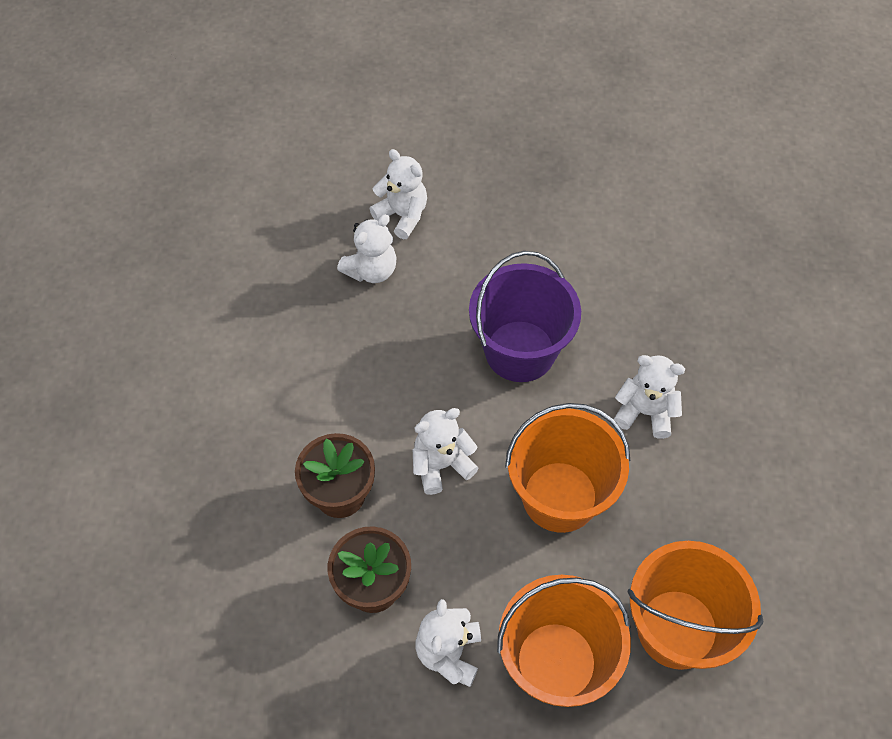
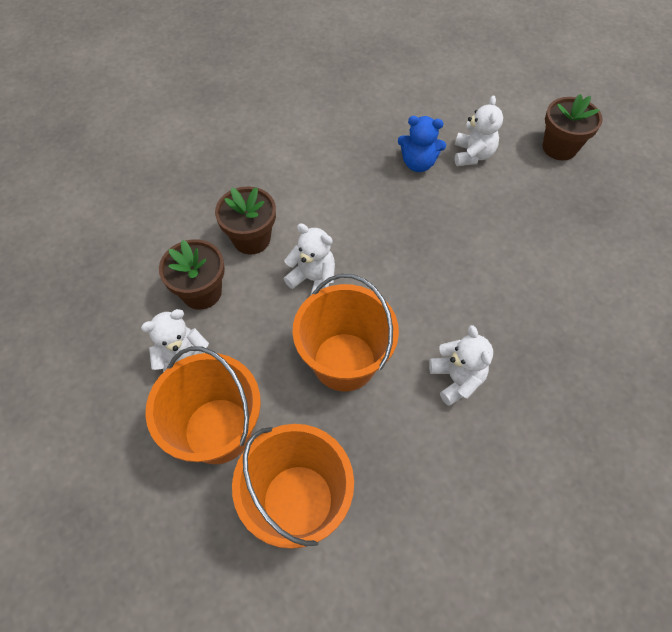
camera: 55 degrees right, 0 degrees up
(371, 270) = (418, 163): white teddy bear -> blue teddy bear
(456, 138) = (559, 148): none -> brown flower pot
(520, 351) = (434, 274): purple bucket -> none

